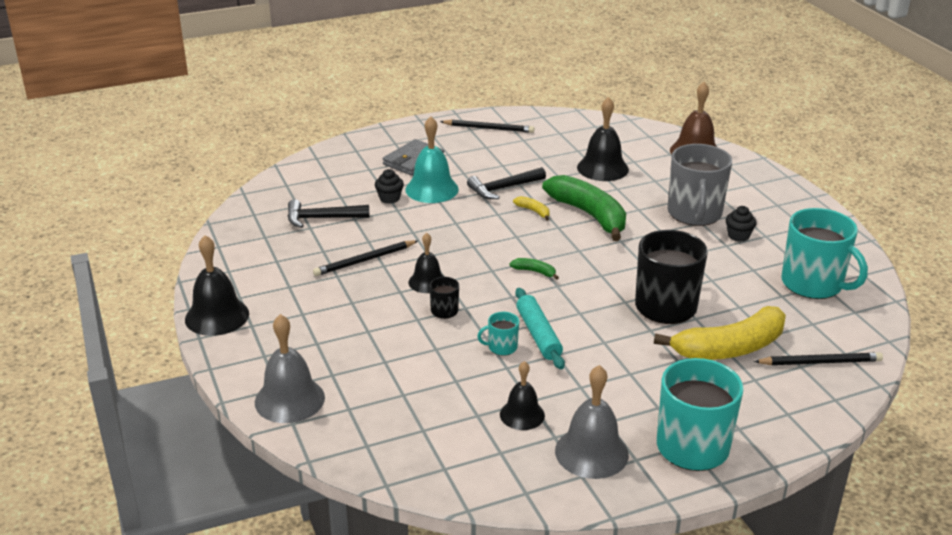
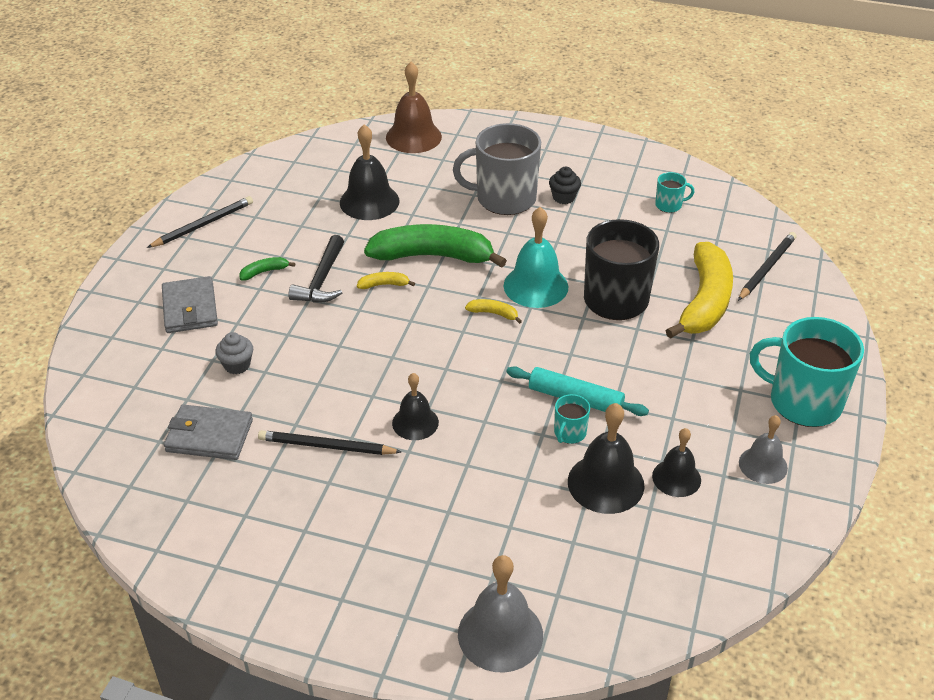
camera: 50 degrees left, 10 degrees up
(217, 316) = (292, 620): black bell -> black bell (605, 483)
(322, 218) = (209, 436): black hammer -> grey wallet
(365, 260) = (326, 446): black pencil -> black pencil turned 90 degrees clockwise
(389, 198) = (237, 365): black cupcake -> grey cupcake
(432, 189) = (260, 326): turquoise bell -> turquoise bell (535, 286)
(444, 311) = (476, 438): black mug -> none
(534, 271) = (479, 343): green banana -> green banana (264, 272)
(571, 264) = (493, 313): none -> yellow banana
(591, 452) = (763, 465): grey bell -> grey bell, size x0.64
(694, 214) = (504, 198): grey mug -> grey mug turned 135 degrees clockwise
(813, 284) = (669, 205): turquoise mug -> turquoise mug, size x0.44

